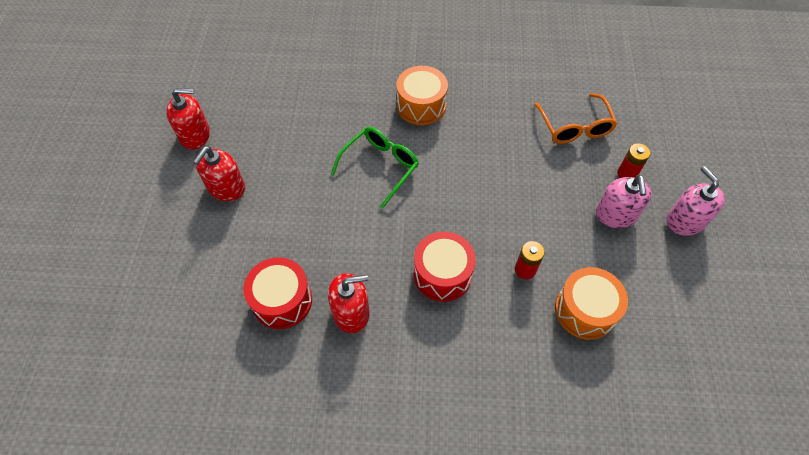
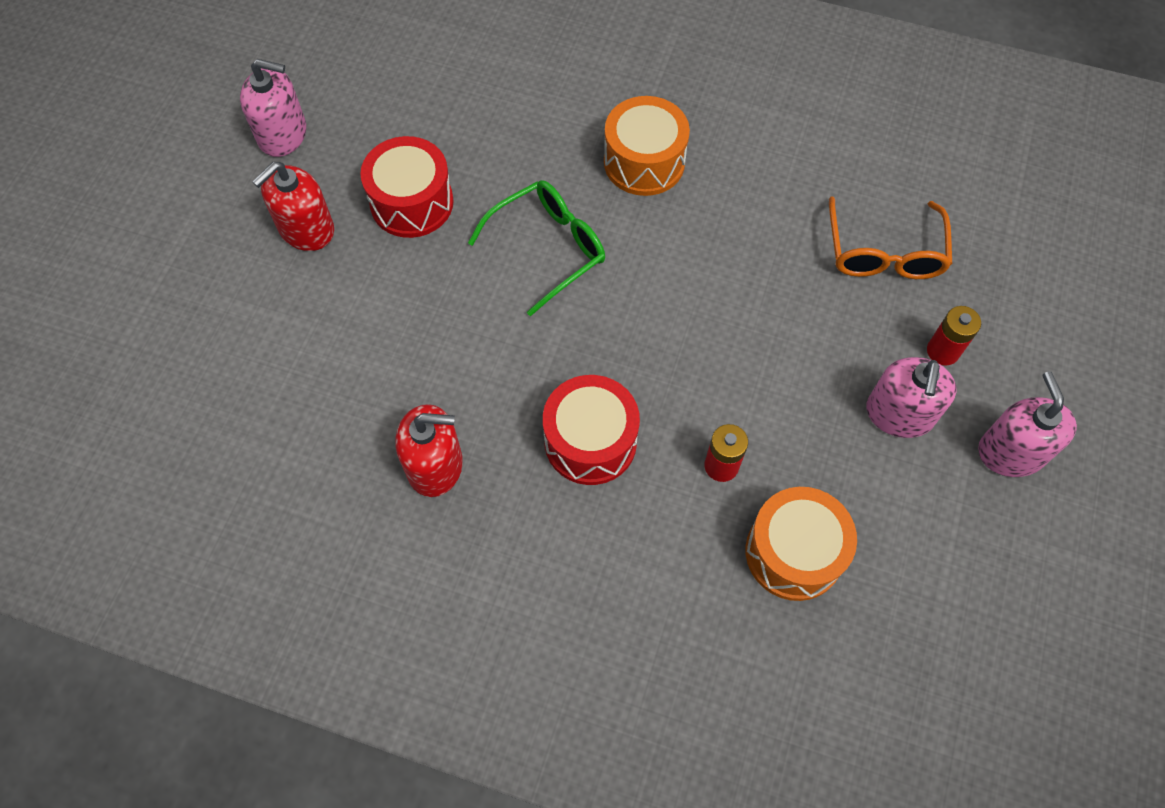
camera: 15 degrees right, 5 degrees up
(195, 135) = (283, 134): red soap dispenser -> pink soap dispenser
(282, 300) = (339, 421): red drum -> red drum (412, 202)

